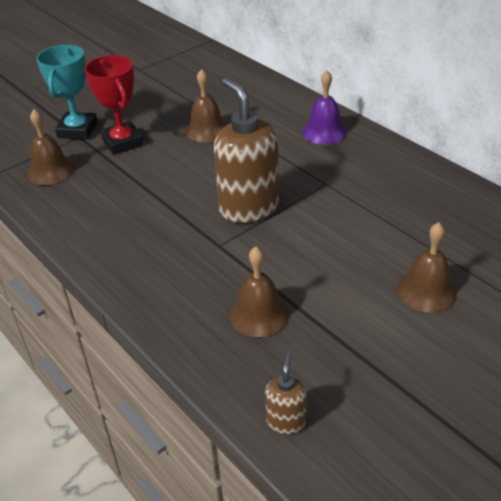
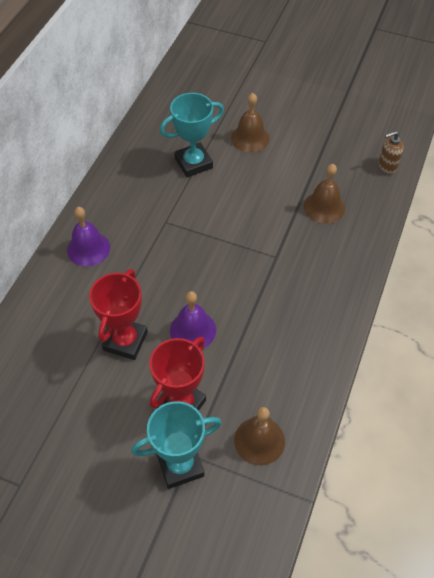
camera: 120 degrees left, 15 degrees up
(183, 166) = (193, 330): none -> purple bell
(207, 130) = (125, 341): brown bell -> red trophy
(248, 208) = (223, 257): brown soap dispenser -> none
(404, 227) = (193, 163): none -> turquoise trophy

